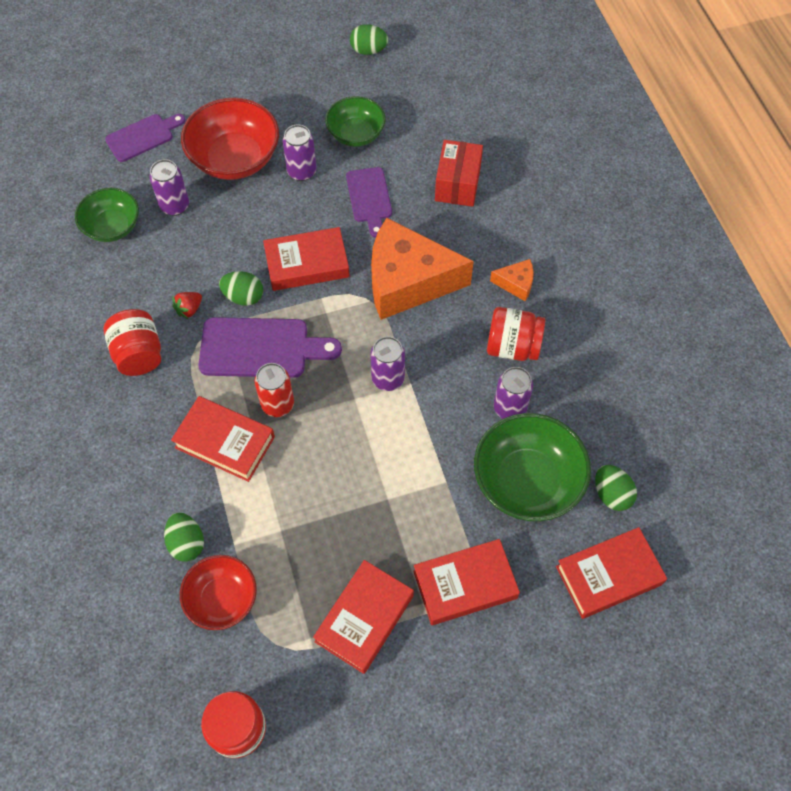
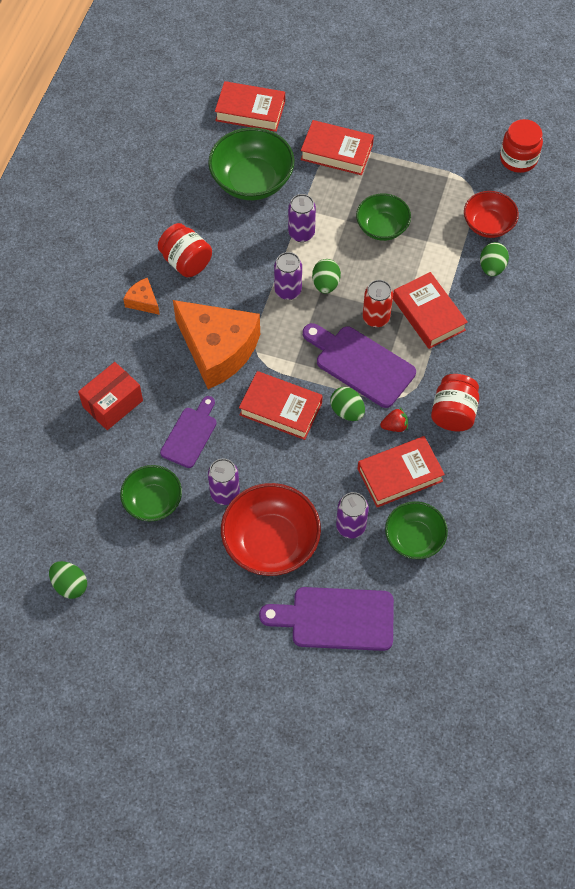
camera: 145 degrees left, 0 degrees up
(143, 137) = (336, 618): purple cutting board -> purple cutting board, size x1.55
(342, 515) = (382, 227): none -> green bowl
(364, 618) = (409, 168): red book -> red book (399, 475)
(509, 408) = (224, 226): purple can -> purple can (301, 233)
(611, 494) = (208, 146): green egg -> green egg (325, 284)

